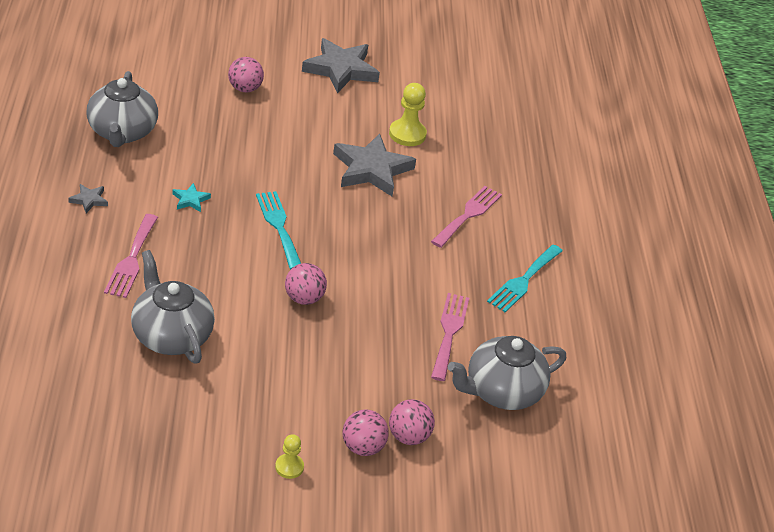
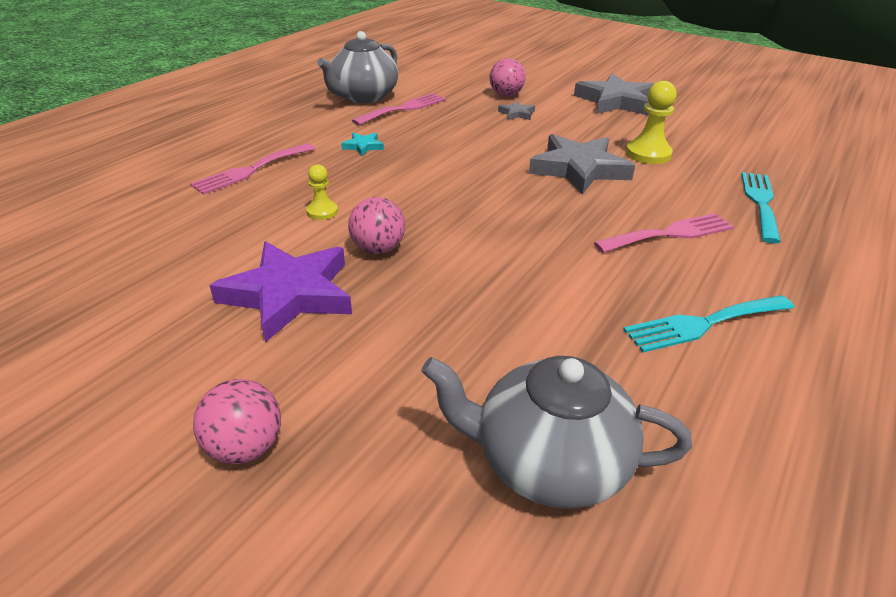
camera: 40 degrees right, 5 degrees down
(89, 200) = (276, 126): grey star -> grey star (517, 113)
(171, 335) = (197, 235): grey teapot -> none
(278, 226) = (425, 185): turquoise fork -> turquoise fork (760, 202)
(286, 354) = (289, 294): none -> purple star
(289, 467) = (118, 427): yellow pawn -> yellow pawn (322, 212)
(408, 436) = (328, 464): pink ball -> none
(449, 332) = (531, 347): pink fork -> pink fork (403, 109)

